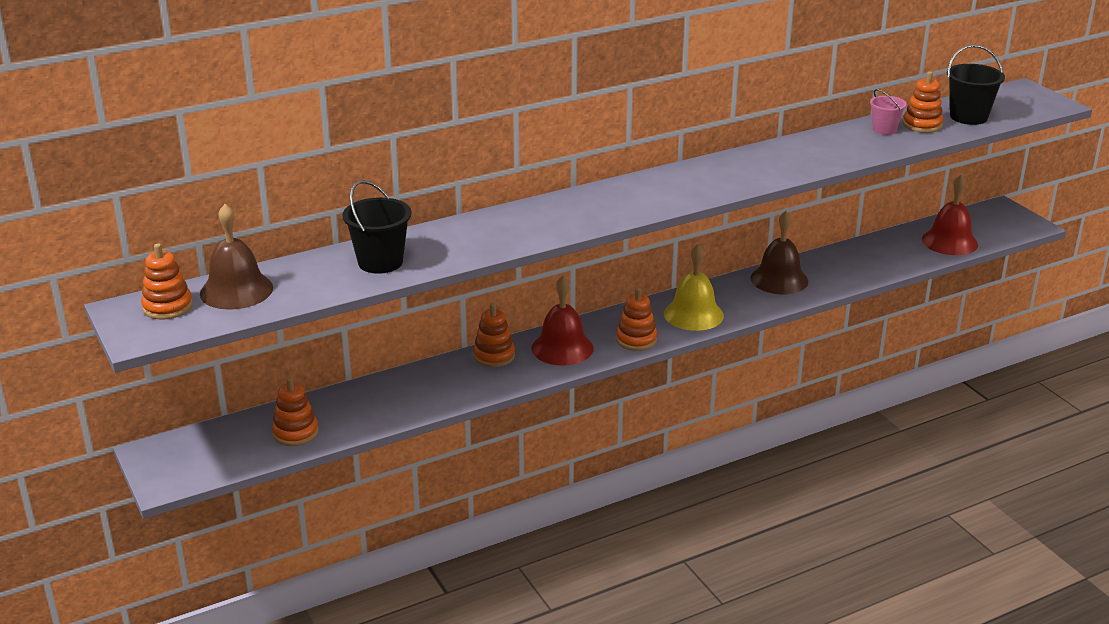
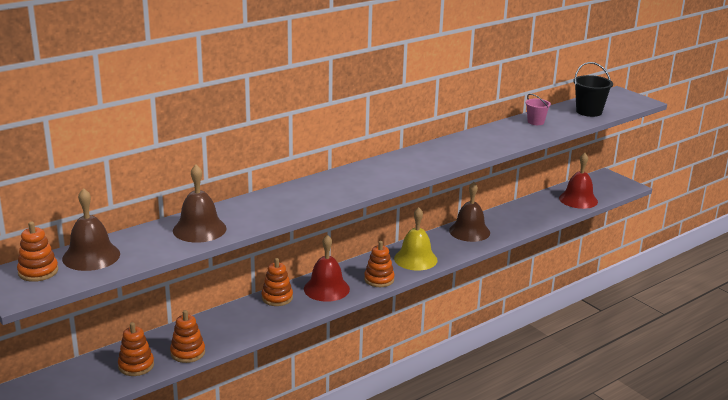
camera: 10 degrees left, 5 degrees down
(380, 262) = (199, 229): black bucket -> brown bell
(922, 125) = (560, 118): orange stacking toy -> orange stacking toy (188, 353)

